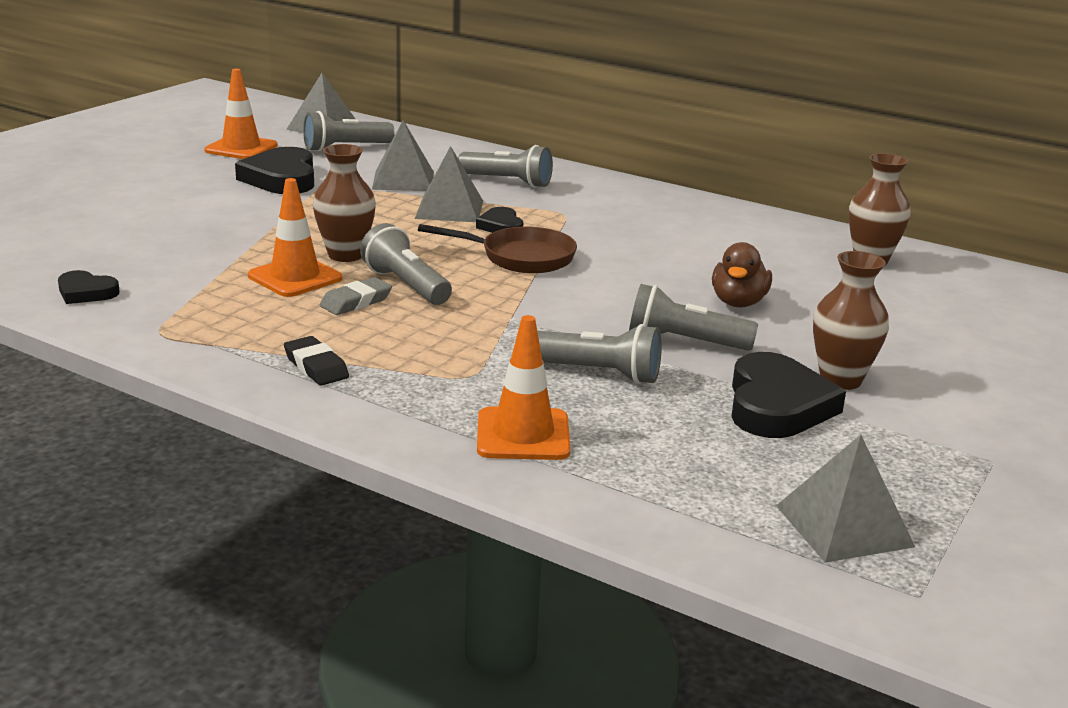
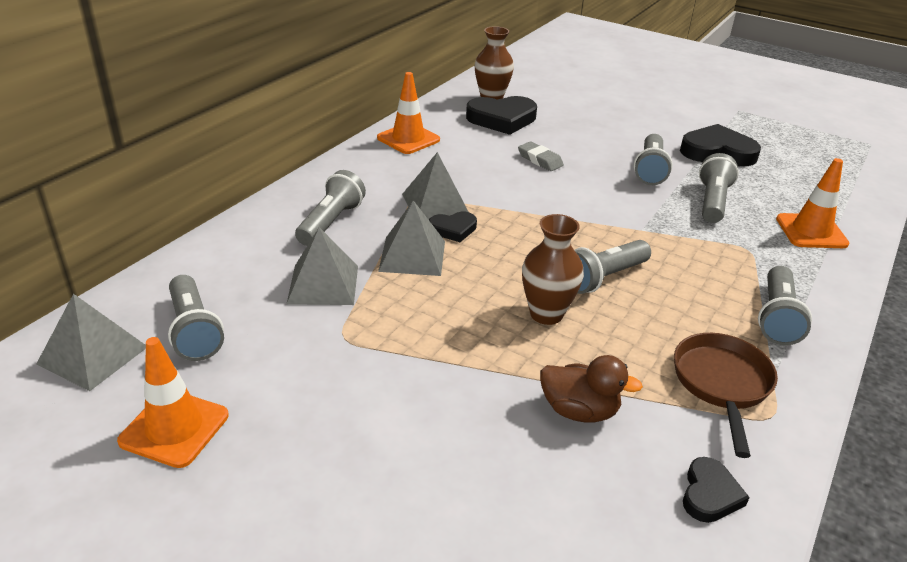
camera: 90 degrees left, 10 degrees up
(281, 178) = (313, 376): black heart -> black heart (502, 119)
(295, 277) = (610, 342): orange traffic cone -> orange traffic cone (408, 139)
(316, 367) = (777, 318): black eraser -> grey flashlight
(356, 302) = (649, 303): grey eraser -> grey eraser (540, 160)
(520, 257) = (524, 222): brown pan -> brown pan (722, 384)
(738, 302) = (579, 147): brown duck -> brown duck (579, 411)
(840, 380) = (674, 131): brown vase -> none
(844, 526) = (829, 151): grey pyramid -> grey pyramid (435, 204)

